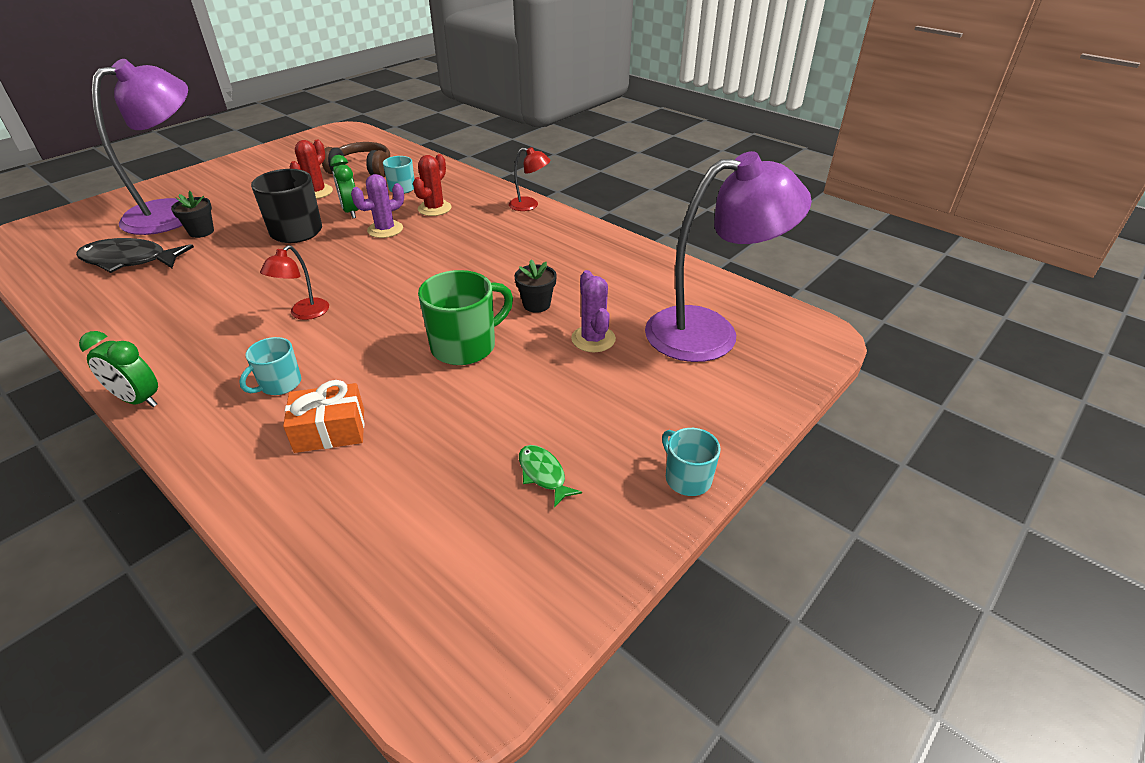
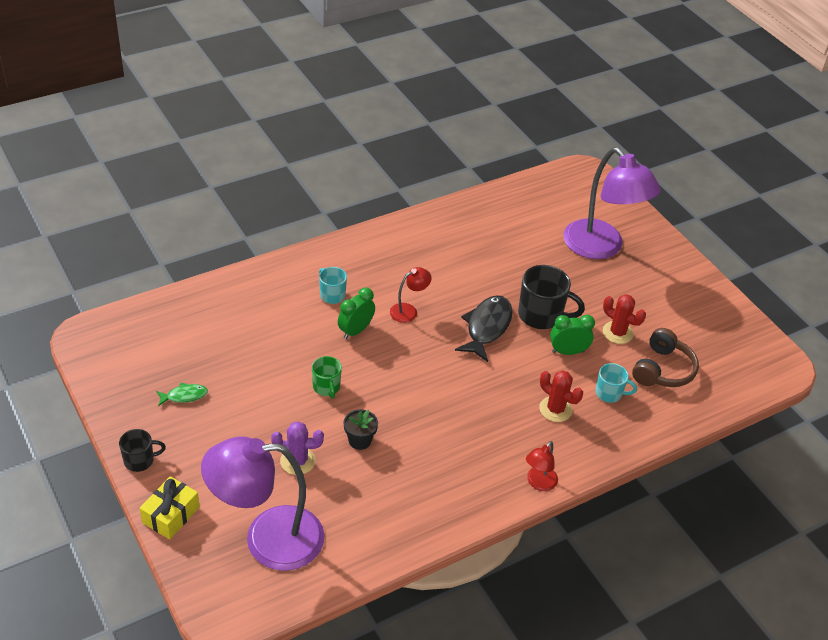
camera: 105 degrees right, 5 degrees up
(129, 260) = (524, 228): black fish -> black fish (487, 327)
(138, 400) = (348, 239): green clock -> green clock (355, 331)
(201, 232) = (559, 262): black flower pot -> none
(304, 313) = (408, 311): red lamp -> red lamp turned 105 degrees clockwise
(330, 430) = (275, 313): orange gift -> none
(385, 229) = (524, 369): purple cactus -> none
(465, 346) = (326, 387): green mug -> green mug, size x0.58
(687, 478) = (140, 460): turquoise mug -> black mug
(710, 332) = (267, 539): purple lamp -> purple lamp turned 75 degrees clockwise
(743, 415) = (171, 515): none -> yellow gift

